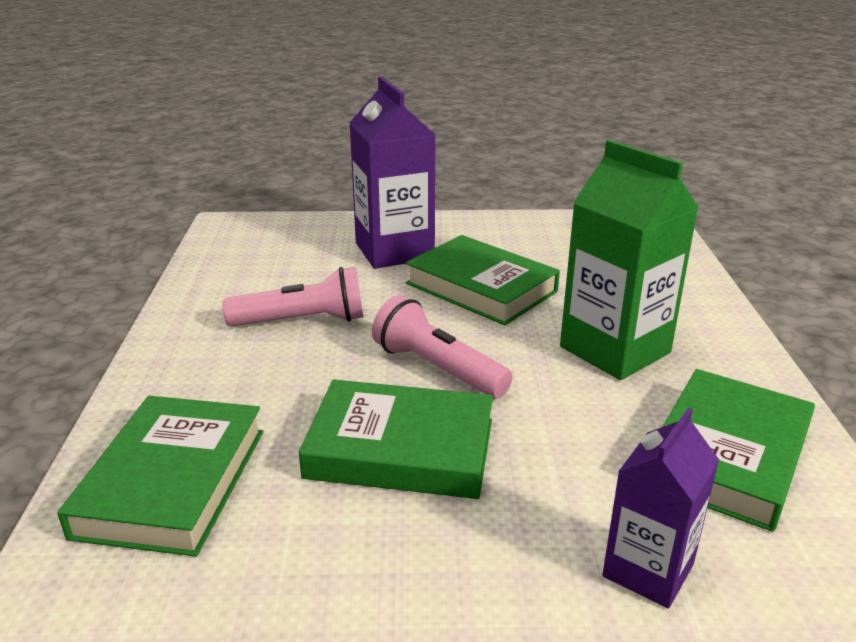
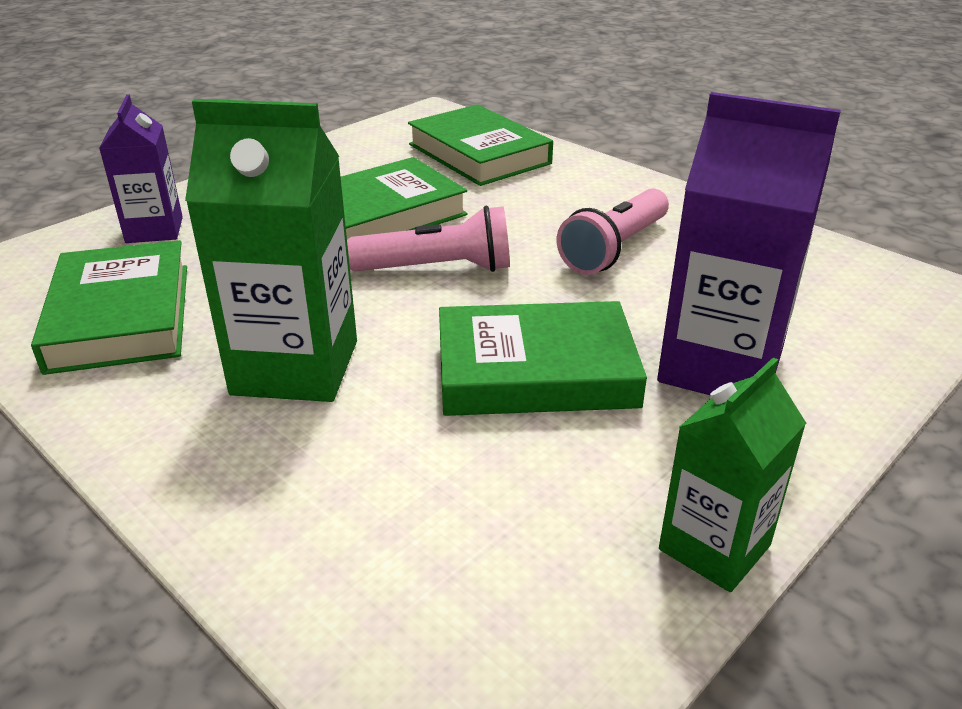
camera: 135 degrees right, 5 degrees up
(514, 220) = (714, 547): none -> green carton

